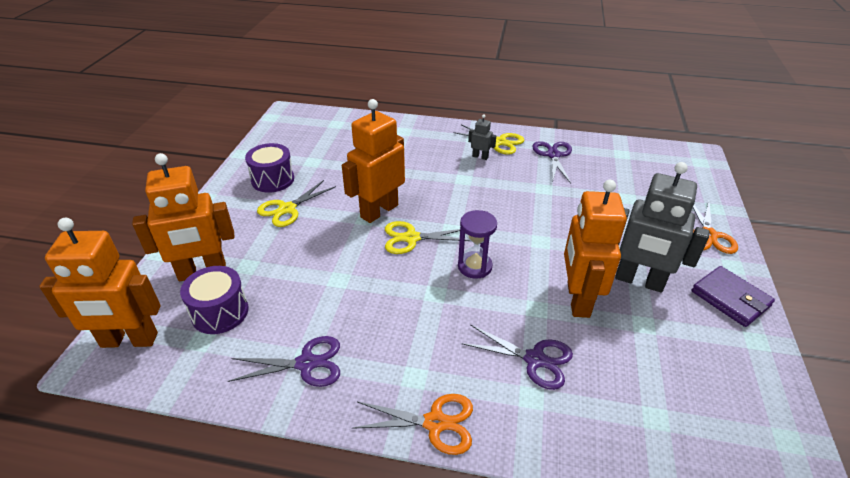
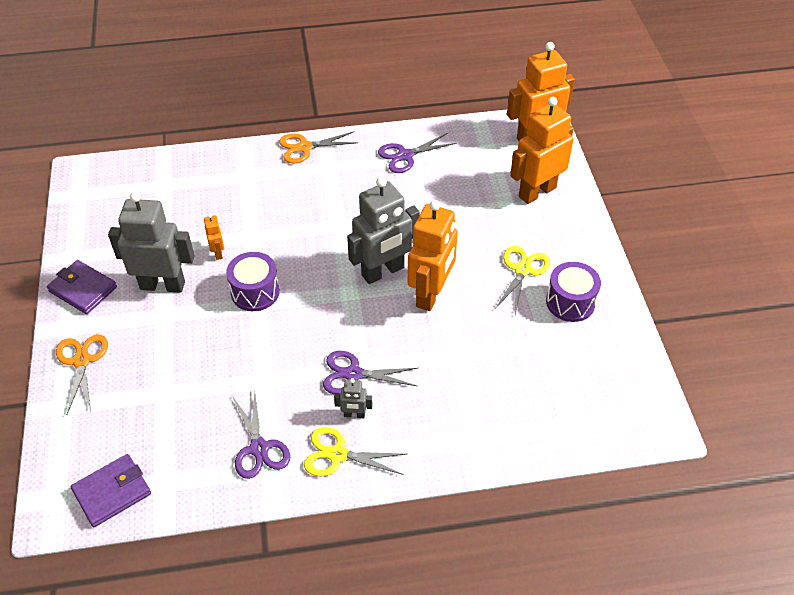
camera: 160 degrees right, 10 degrees up
(220, 312) = (493, 169): purple drum -> purple drum (255, 292)
(411, 238) = (383, 272): yellow scissors -> grey robot
(474, 266) = (313, 259): purple hourglass -> none
(535, 360) = (247, 198): purple scissors -> purple scissors (353, 374)
(577, 299) = (218, 252): orange robot -> orange robot, size x0.44
(658, 156) = (112, 492): none -> purple wallet

